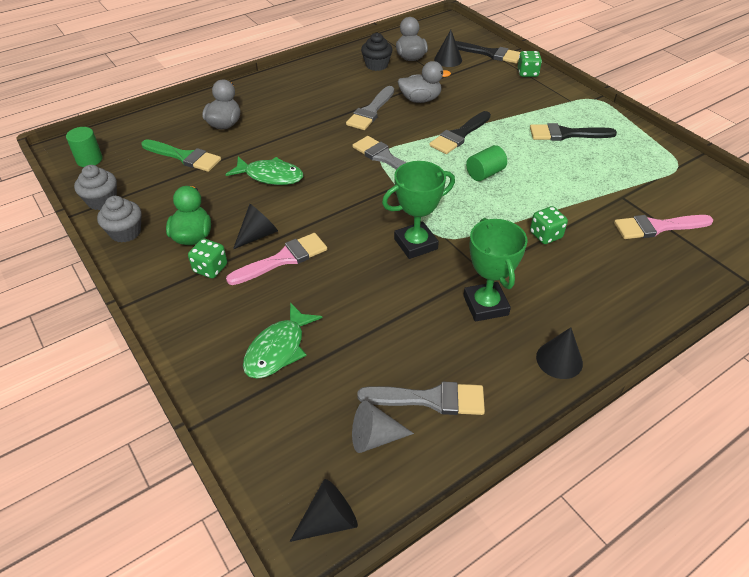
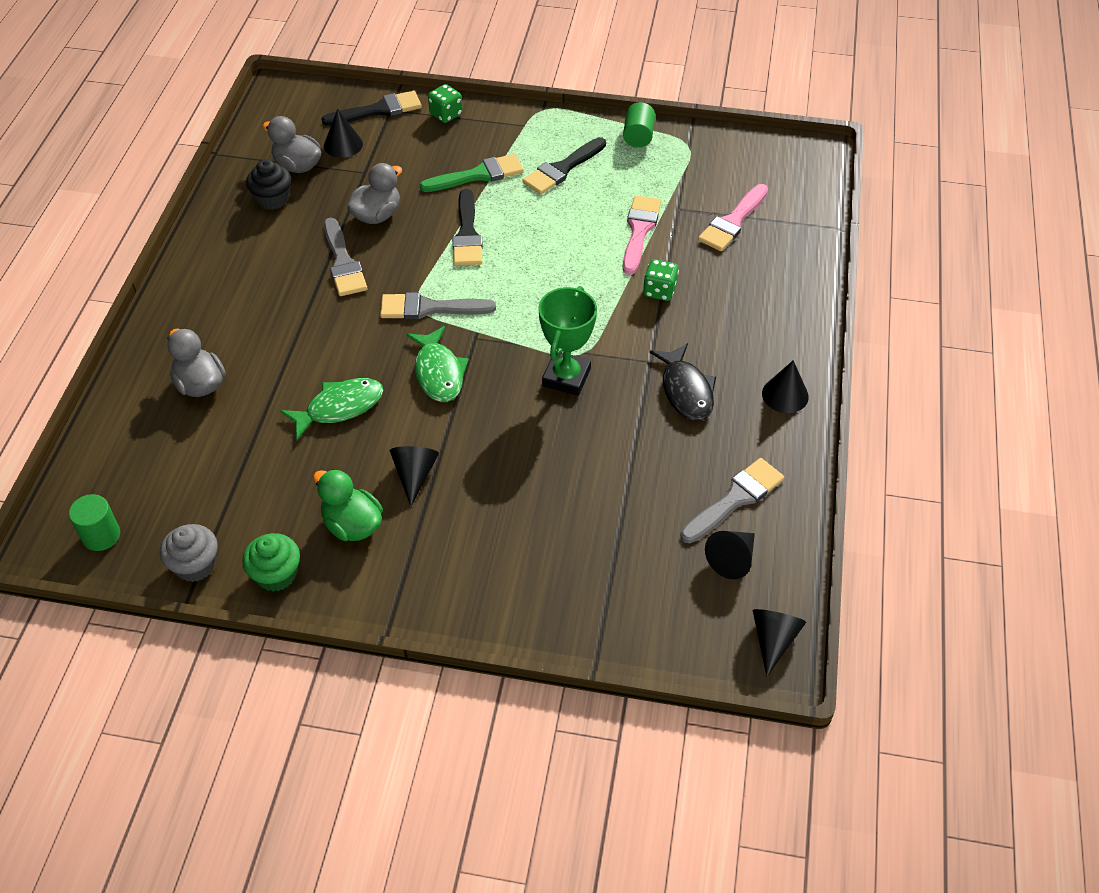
camera: 45 degrees left, 5 degrees up
(125, 232) = (276, 574): grey cupcake -> green cupcake
(184, 157) = (212, 453): green brush -> green brush (478, 175)
(210, 268) = (416, 540): green dice -> none
(278, 349) = (576, 557): green fish -> green fish (438, 373)
(283, 259) = (471, 479): pink brush -> pink brush (639, 231)
(374, 437) = (732, 559): grey cone -> black cone
(485, 173) = (540, 262): green cylinder -> green cylinder (638, 136)
(485, 305) = (686, 391): green trophy -> black fish

